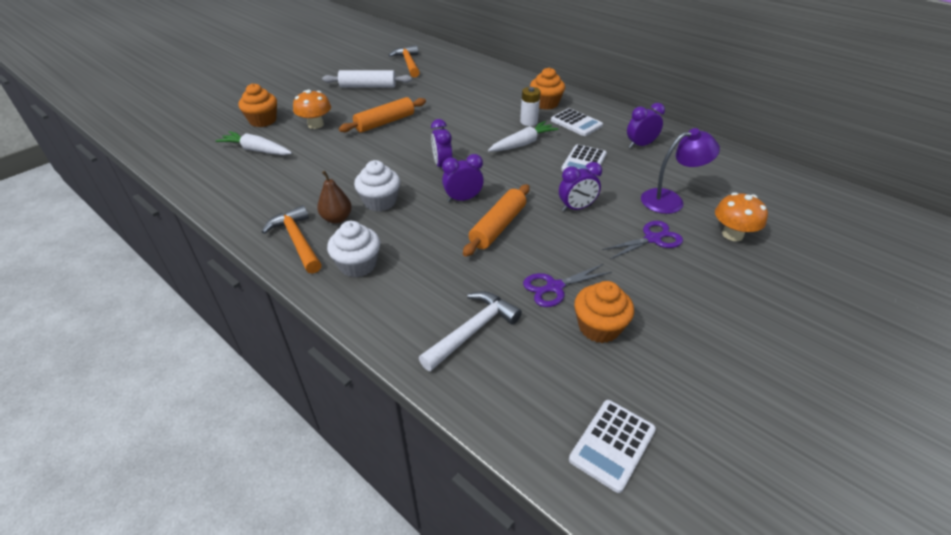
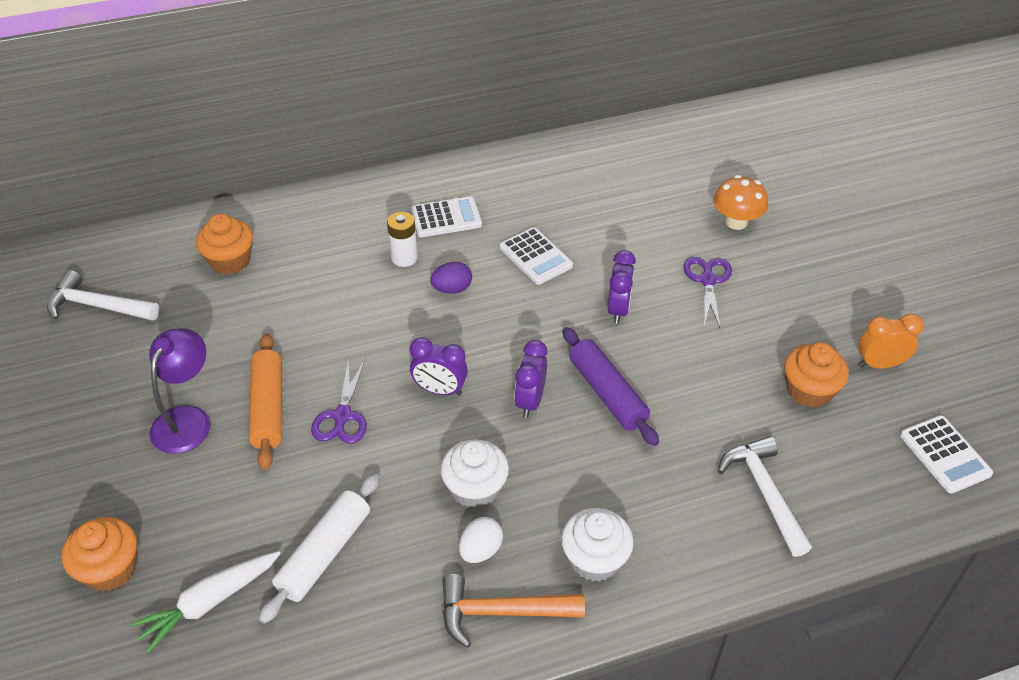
camera: 60 degrees left, 5 degrees up
(315, 124) = (194, 497): orange mushroom -> none
(337, 218) = (480, 550): brown pear -> white egg
(368, 86) = (128, 386): white rolling pin -> white rolling pin (325, 553)
(408, 63) = (97, 306): orange hammer -> white hammer
(498, 227) = (607, 393): orange rolling pin -> purple rolling pin
(522, 144) = (452, 289): white carrot -> purple egg
(545, 103) = (373, 220): orange cupcake -> orange cupcake (230, 260)
(554, 287) = (736, 395): purple scissors -> purple scissors (342, 416)
(640, 145) = (538, 193): purple clock -> none
(670, 200) = (655, 231): purple lamp -> purple lamp (187, 419)
(675, 365) = (879, 364): none -> orange clock

